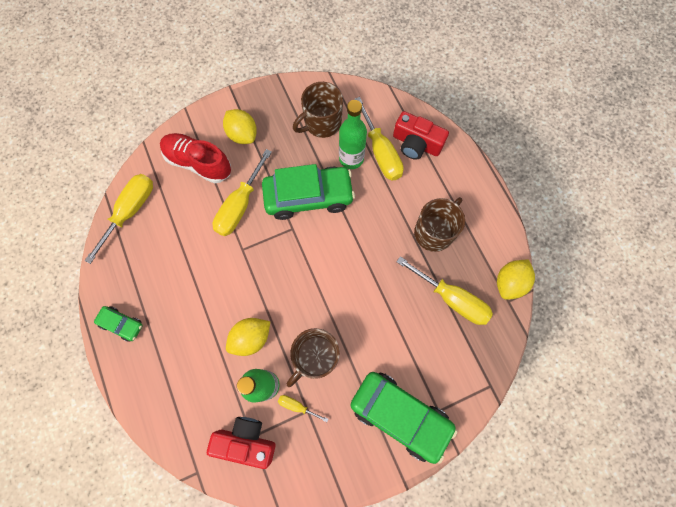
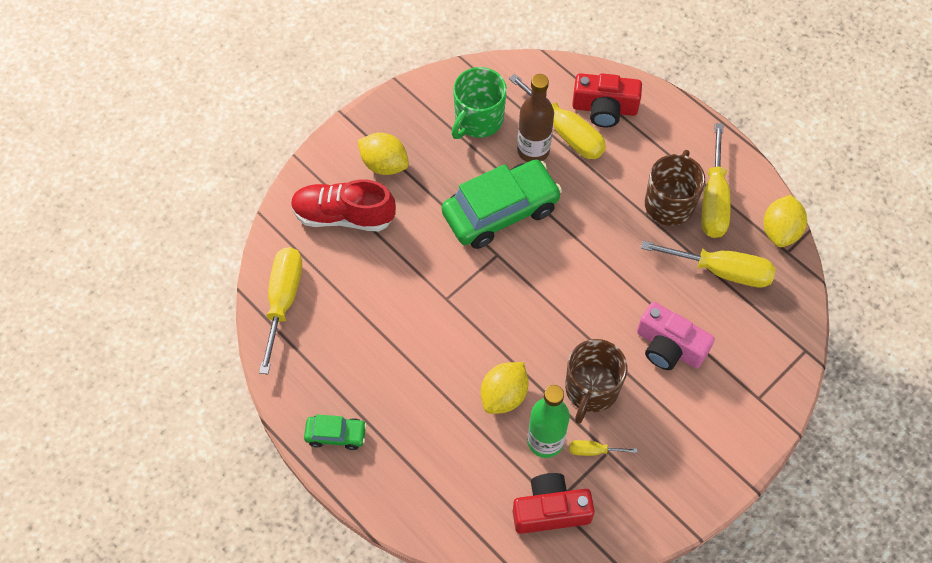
camera: 20 degrees left, 10 degrees down
(240, 205) = (420, 249): yellow screwdriver -> yellow screwdriver (713, 199)
(321, 123) = (478, 120): brown mug -> green mug
(351, 159) = (533, 150): green bottle -> brown bottle
(387, 344) = (669, 346): none -> pink camera
(400, 415) = (717, 418): green car -> none

